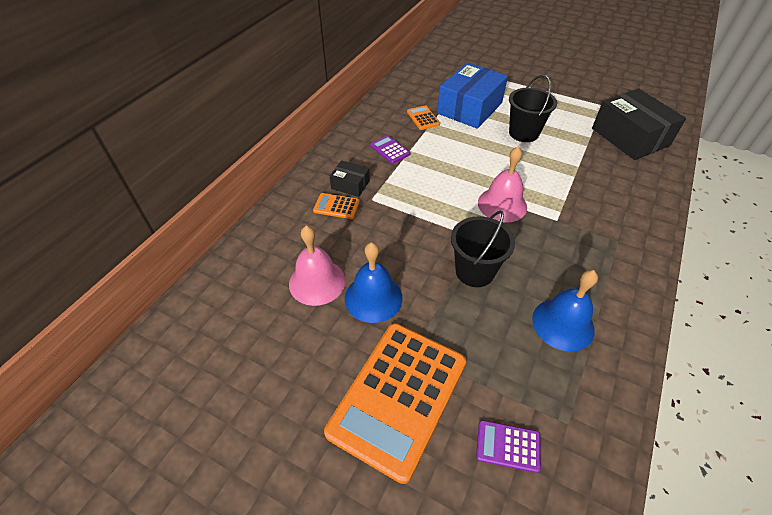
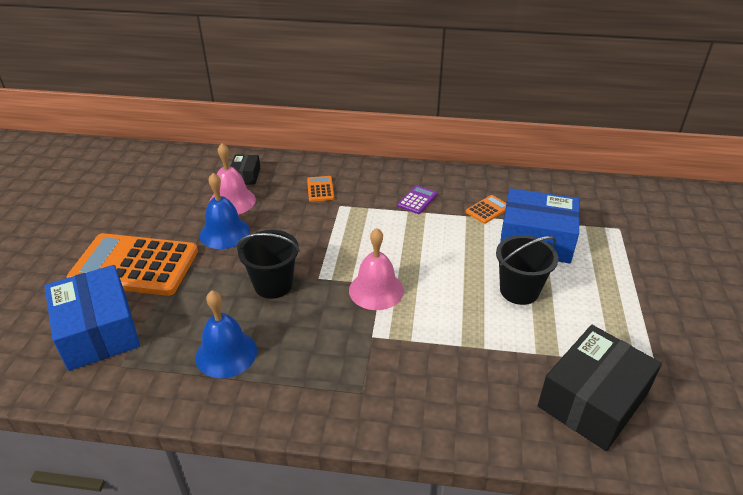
camera: 70 degrees right, 10 degrees down
(350, 185) = (352, 189): black box -> black box (246, 176)
(508, 446) = (98, 331): purple calculator -> blue box

